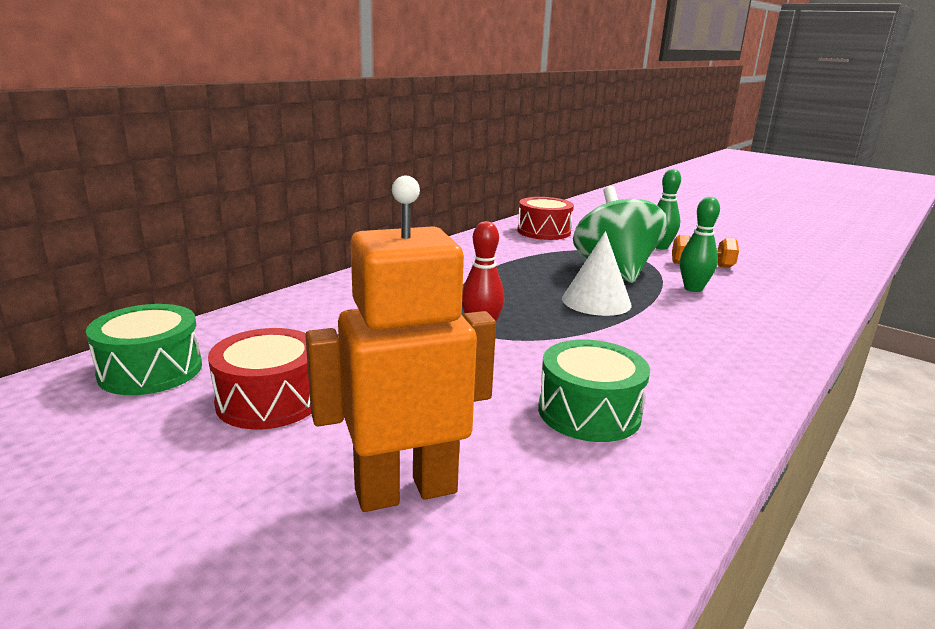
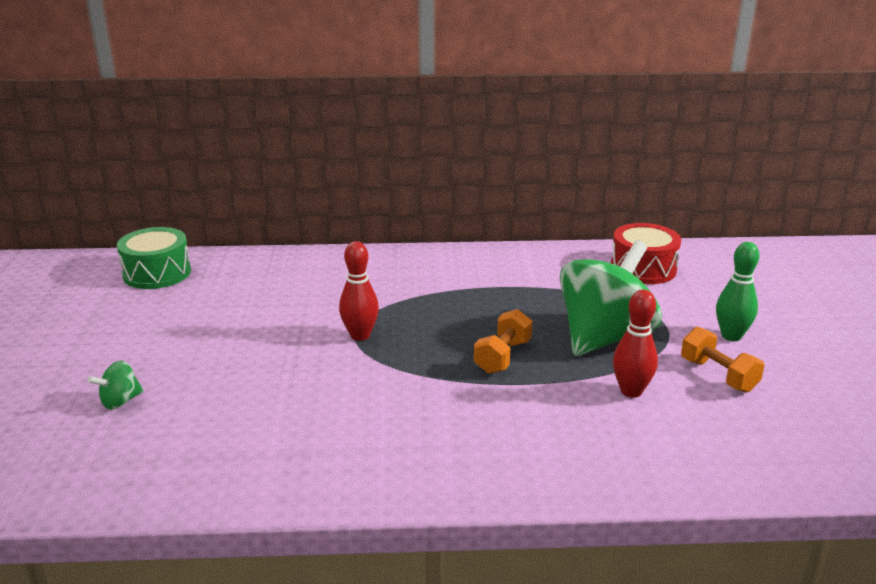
camera: 50 degrees right, 5 degrees up
(269, 400) = (166, 319): red drum -> none
(405, 490) = (120, 401): orange robot -> green spinning top
(589, 412) = (286, 425): green drum -> none
(596, 301) = (503, 357): white cone -> orange dumbbell
(693, 288) = (631, 391): green bowling pin -> red bowling pin

